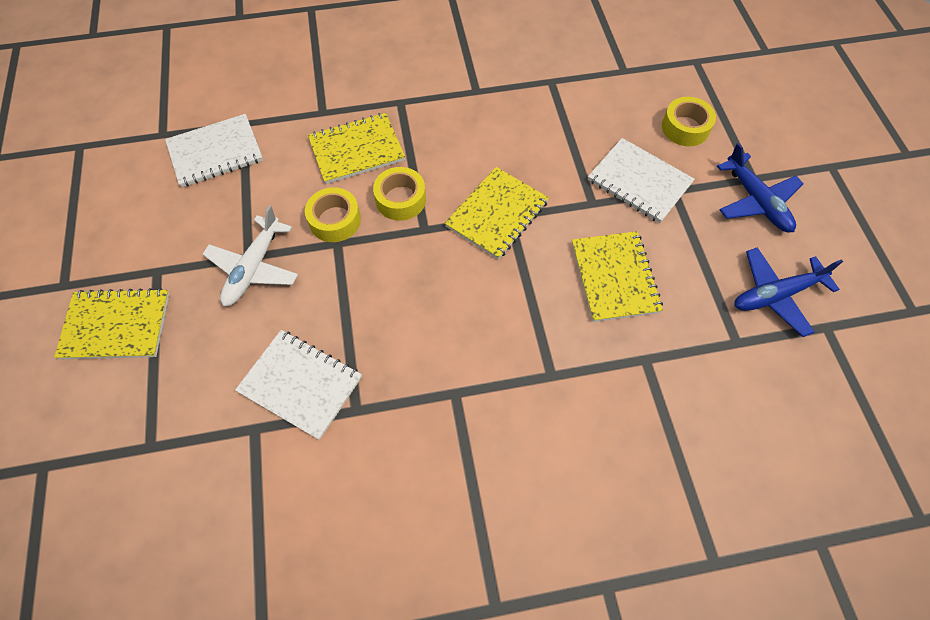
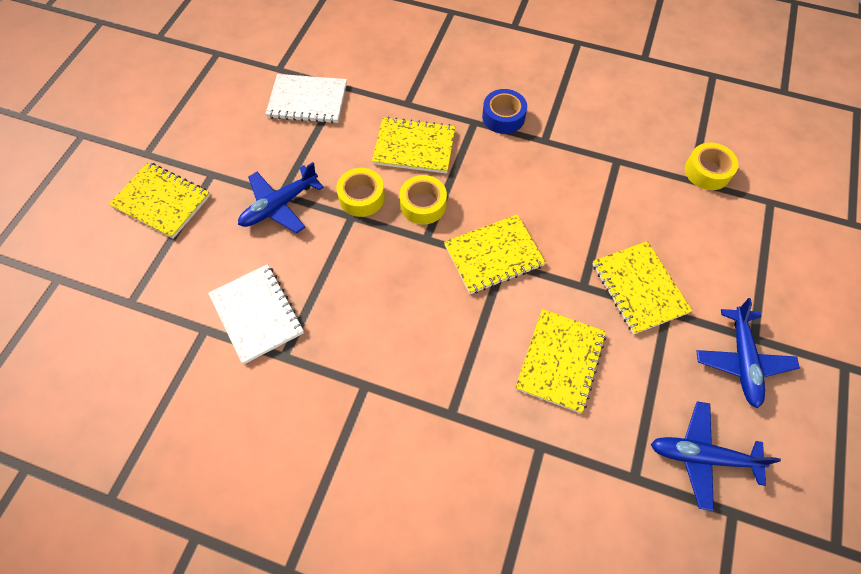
camera: 30 degrees right, 0 degrees up
(254, 268) = (279, 206): white plane -> blue plane
(424, 86) = (503, 117): none -> blue tape
(639, 182) = (639, 288): white notebook -> yellow notebook
(685, 128) = (717, 259): yellow tape -> yellow tape (707, 171)

